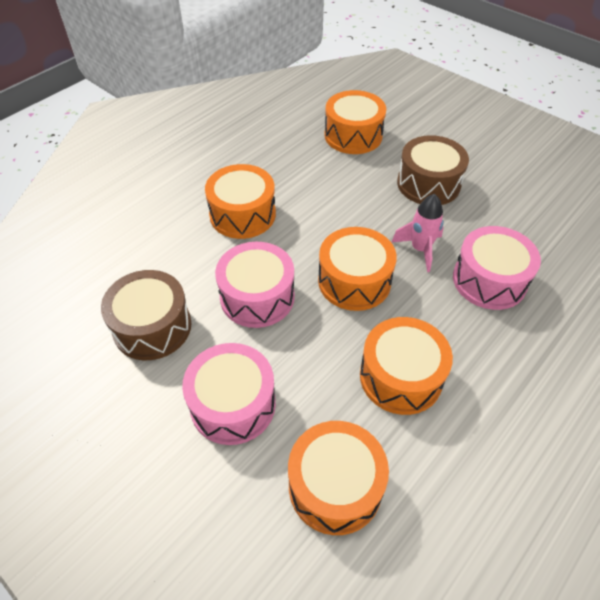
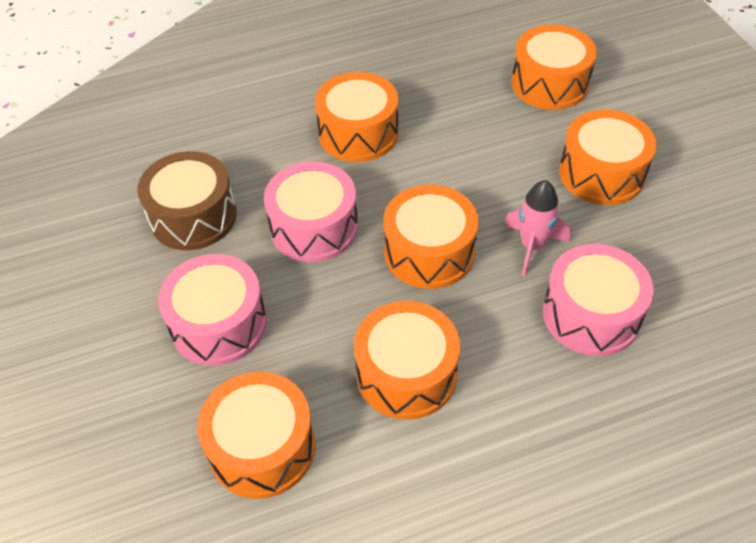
camera: 30 degrees right, 0 degrees up
(428, 184) = (601, 173): brown drum -> orange drum

